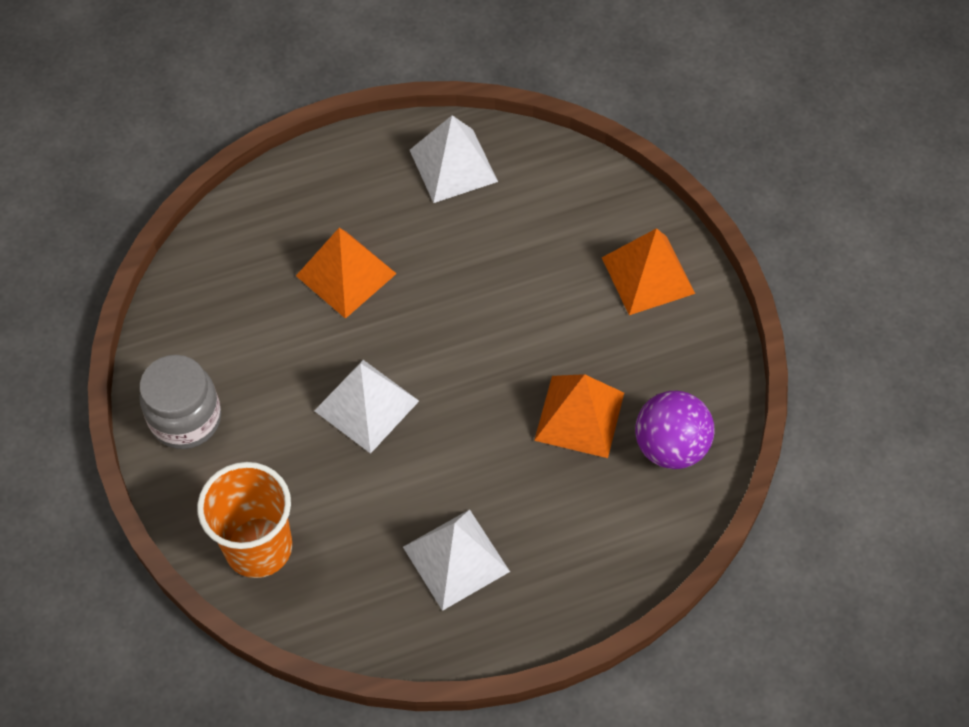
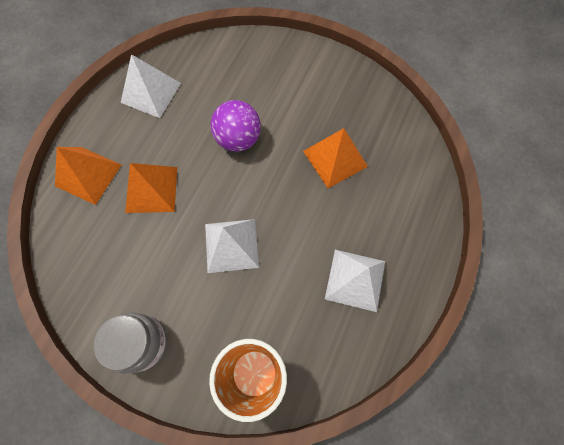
camera: 45 degrees left, 10 degrees up
(648, 275) = (295, 70): orange pyramid -> orange pyramid (88, 175)
(670, 446) = (387, 136): purple ball -> purple ball (238, 139)

